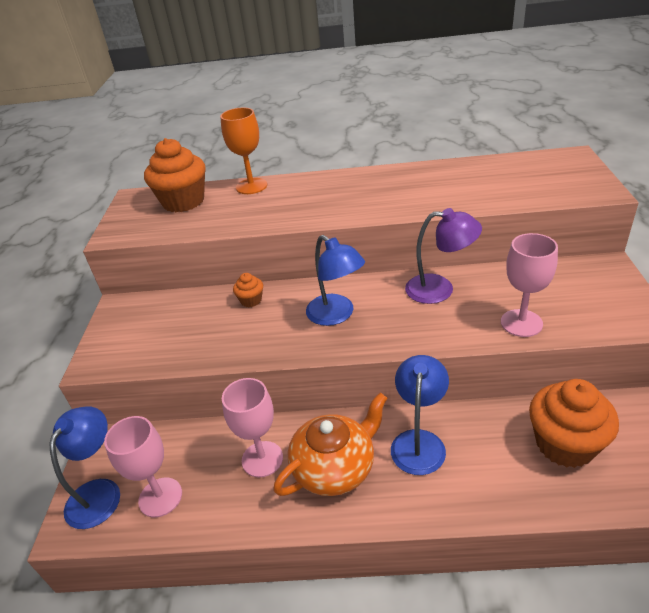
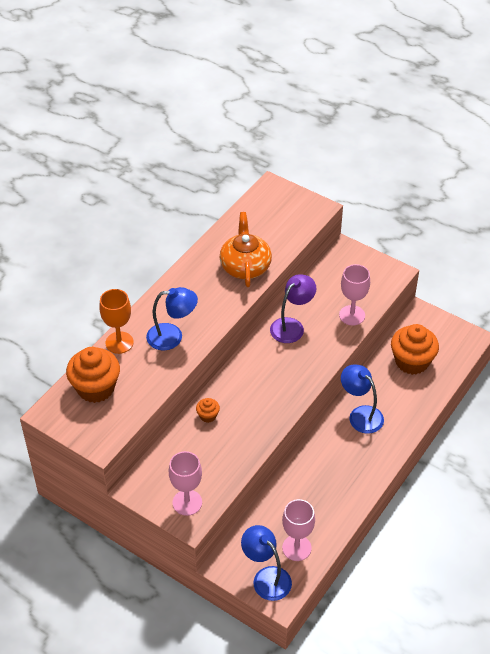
camera: 60 degrees left, 10 degrees up
(262, 459) = (311, 488): pink goblet -> pink goblet (187, 502)
(335, 468) = (345, 459): orange teapot -> orange teapot (245, 266)
(336, 315) = (266, 384): blue lamp -> blue lamp (172, 336)

